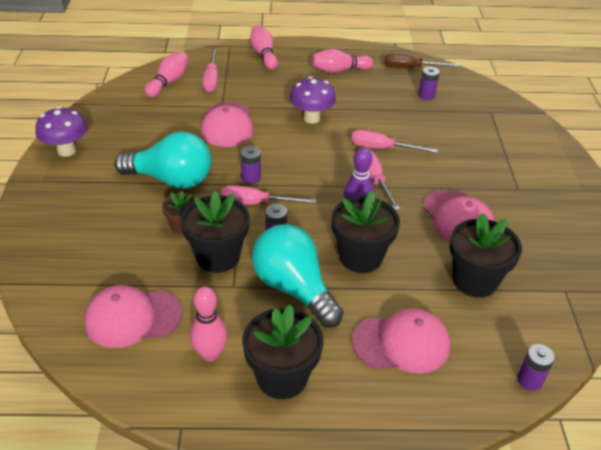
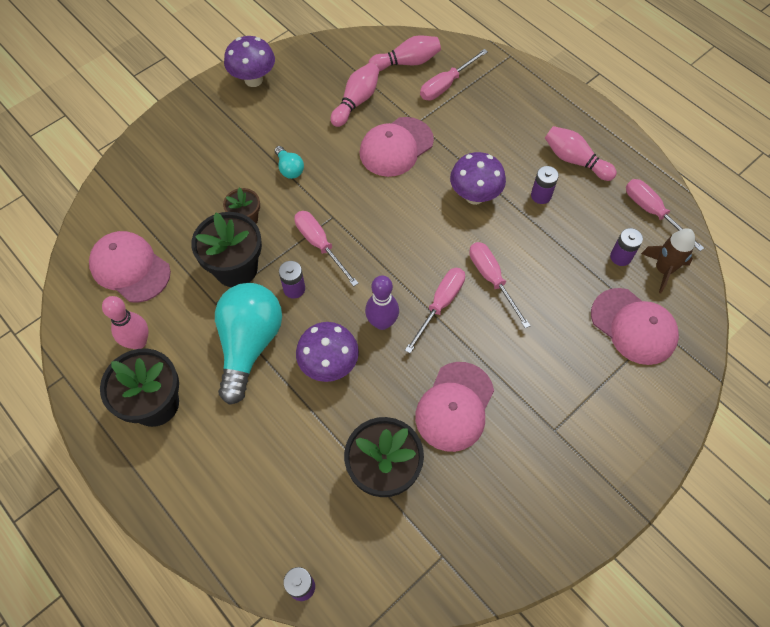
camera: 50 degrees right, 20 degrees up
(171, 179) = (289, 169): turquoise light bulb -> turquoise light bulb, size x0.44
(251, 178) = (346, 217): purple battery -> purple battery (541, 195)
(263, 55) = (528, 89): pink bowling pin -> pink bowling pin (356, 101)
(360, 257) = (329, 365): black flower pot -> purple mushroom
(401, 343) = (258, 462): pink cap -> pink cap (633, 326)
(410, 68) = (652, 212): brown screwdriver -> pink screwdriver
(453, 87) = (663, 270): none -> brown rocket

